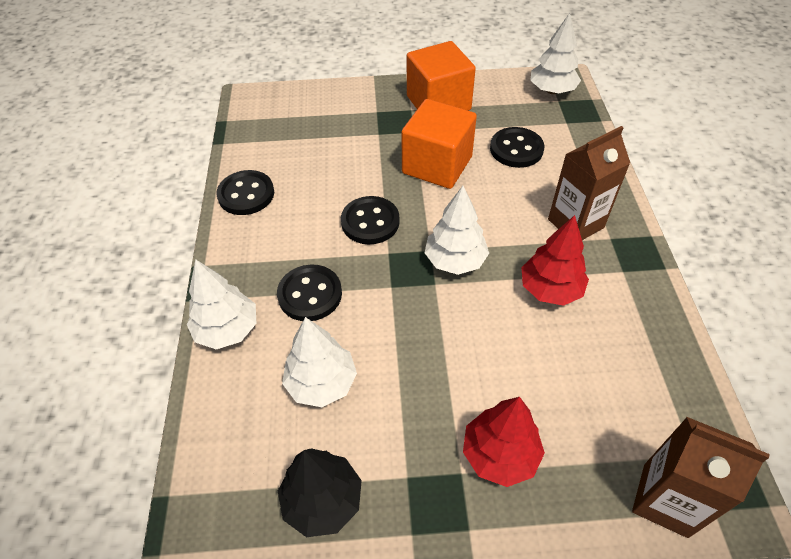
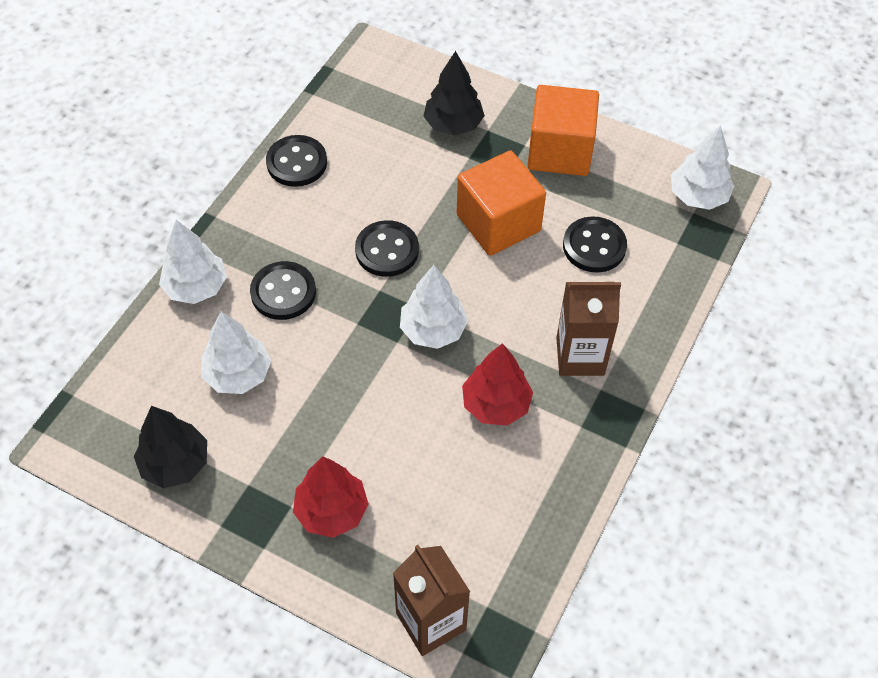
camera: 30 degrees right, 5 degrees up
(349, 118) = (453, 124): none -> black tree

